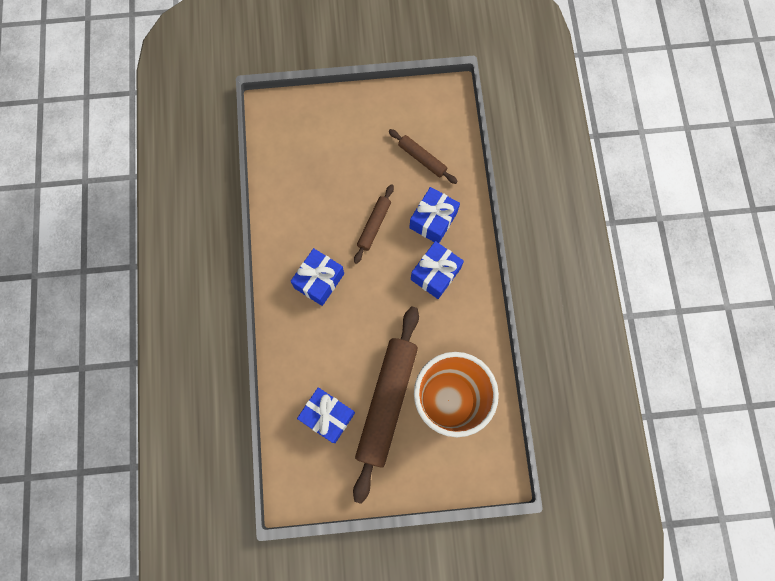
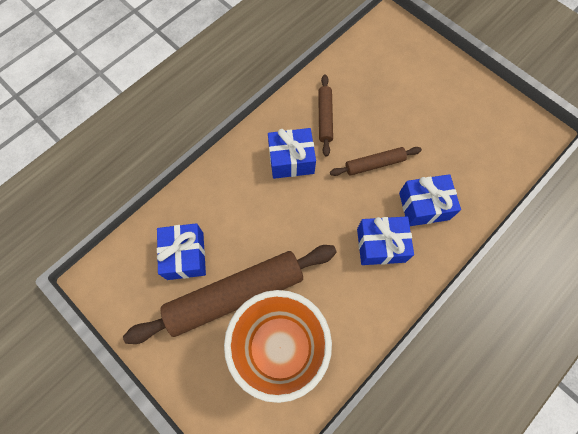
camera: 50 degrees right, 5 degrees down
(422, 159) = (466, 155): brown rolling pin -> brown rolling pin (325, 118)

